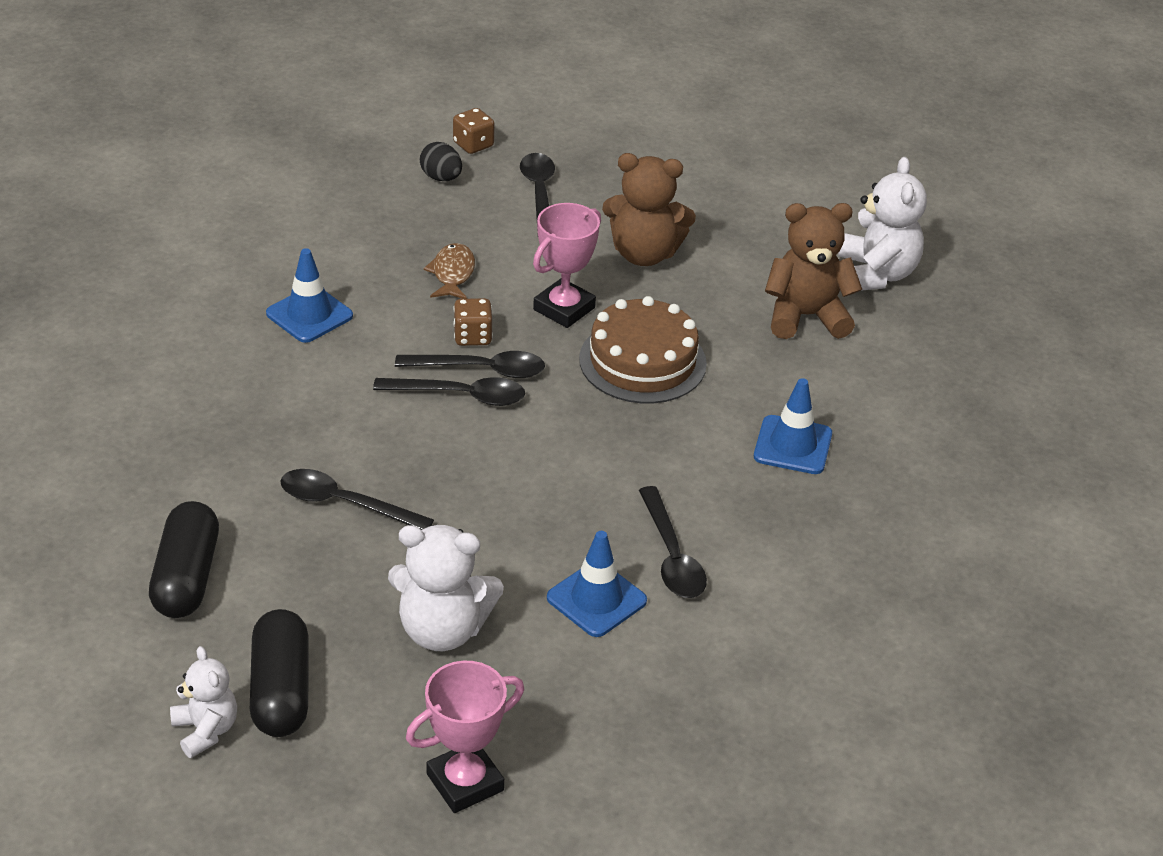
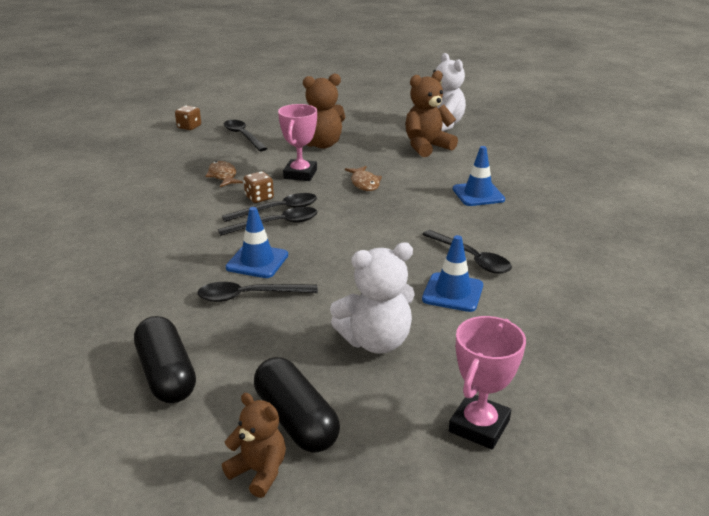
camera: 25 degrees left, 10 degrees down
(206, 730) = (259, 471): white teddy bear -> brown teddy bear
(309, 315) = (149, 214): blue traffic cone -> blue traffic cone (257, 261)
(441, 178) = (182, 142): black egg -> none
(642, 361) = (364, 183): brown cake -> brown fish

